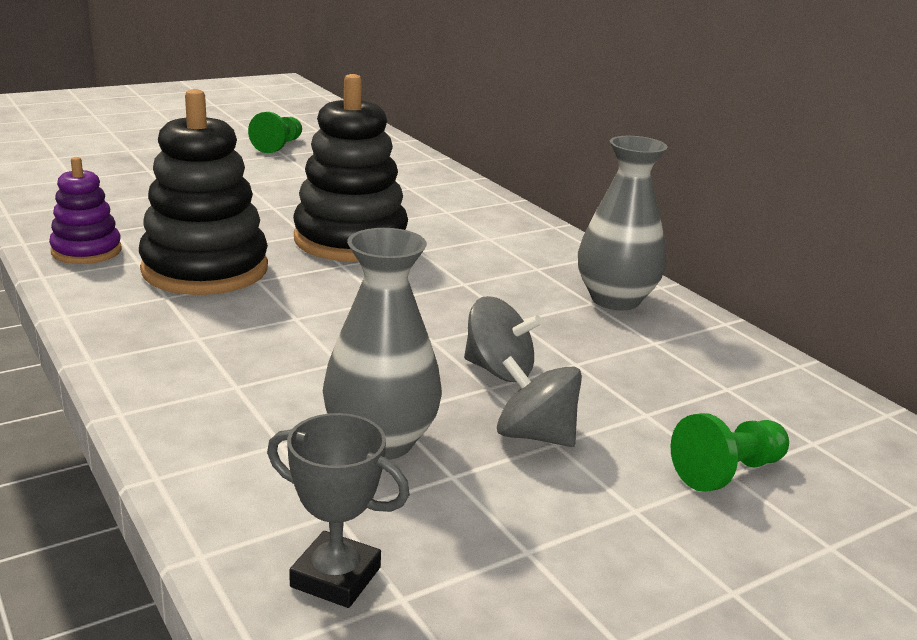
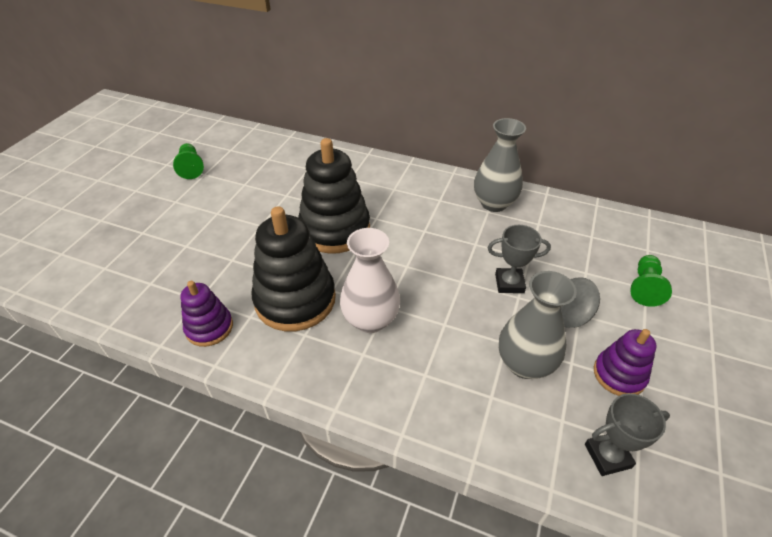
camera: 35 degrees left, 20 degrees up
(257, 318) = (370, 320): none -> white vase
(498, 370) = (509, 283): grey spinning top -> grey trophy
(506, 523) = (619, 375): none -> purple stacking toy

